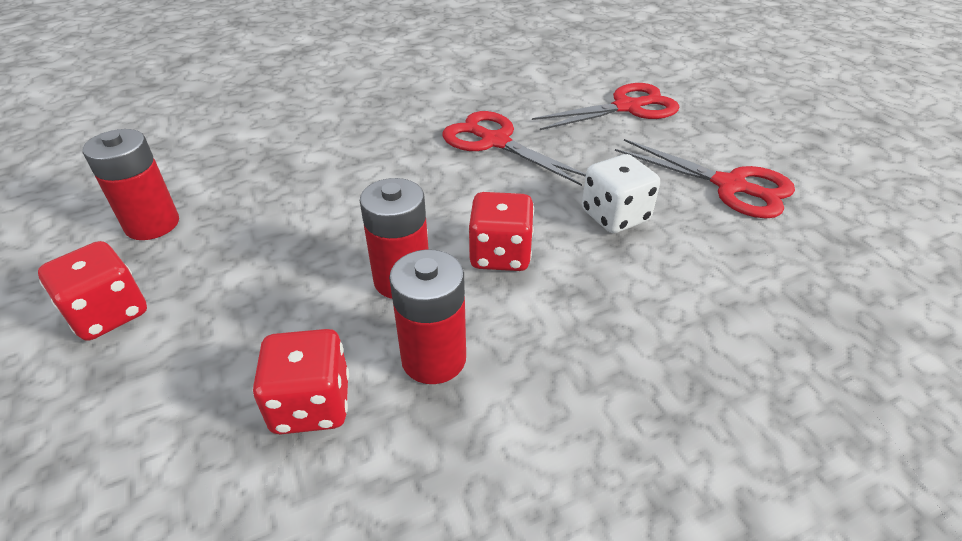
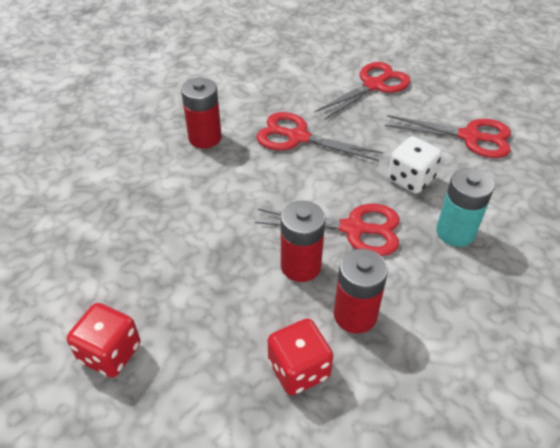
camera: 20 degrees left, 5 degrees up
(152, 224) = (85, 274): red battery -> red battery (205, 138)
(500, 255) = (353, 229): red dice -> red scissors
(643, 294) = (455, 232): none -> turquoise battery

